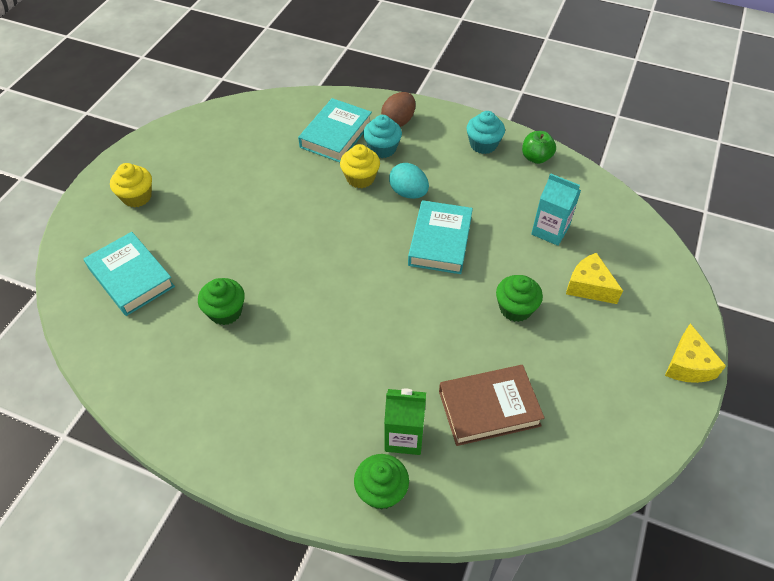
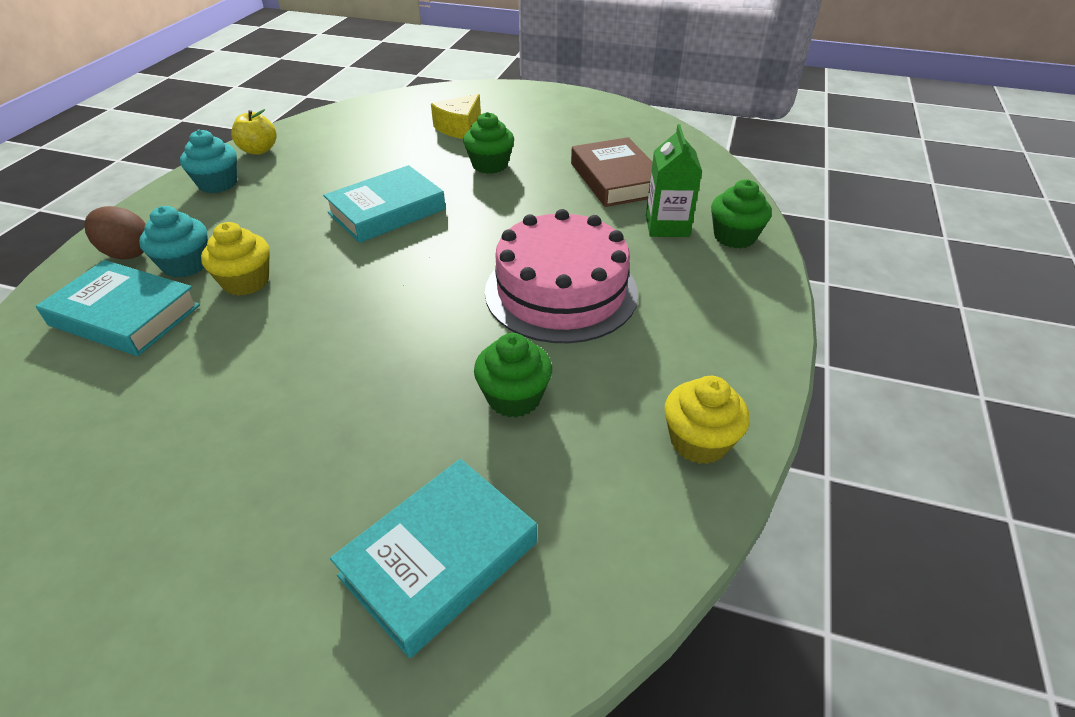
camera: 95 degrees left, 10 degrees down
(137, 197) = (187, 613): yellow cupcake -> yellow cupcake (699, 441)
(323, 346) = (561, 291): none -> pink cake
(408, 193) = (292, 237): turquoise egg -> none
(440, 241) = (387, 211): turquoise book -> turquoise book turned 45 degrees counterclockwise
(536, 158) = (259, 150): green apple -> yellow apple
(550, 230) = (380, 145): turquoise carton -> none
(688, 365) = (544, 93): yellow cheese -> none

